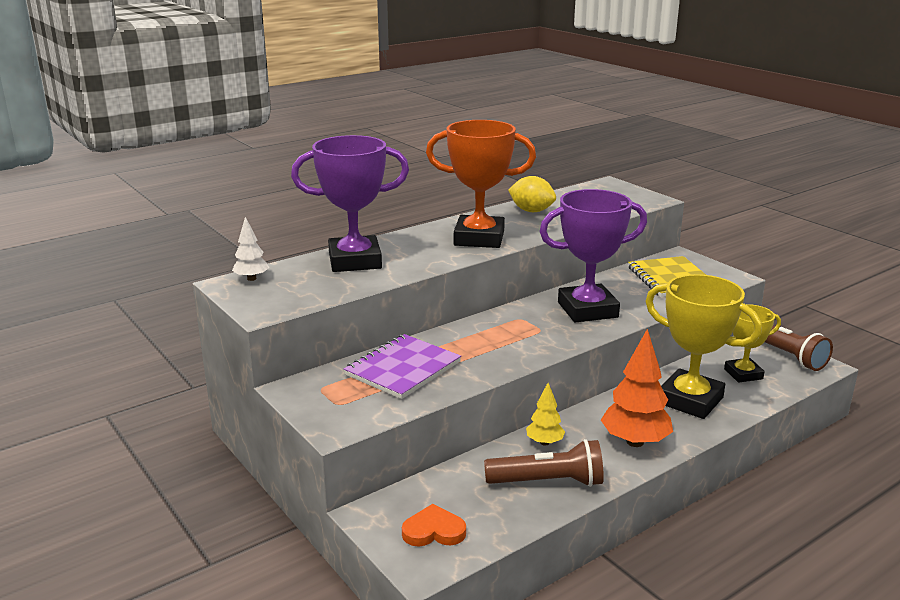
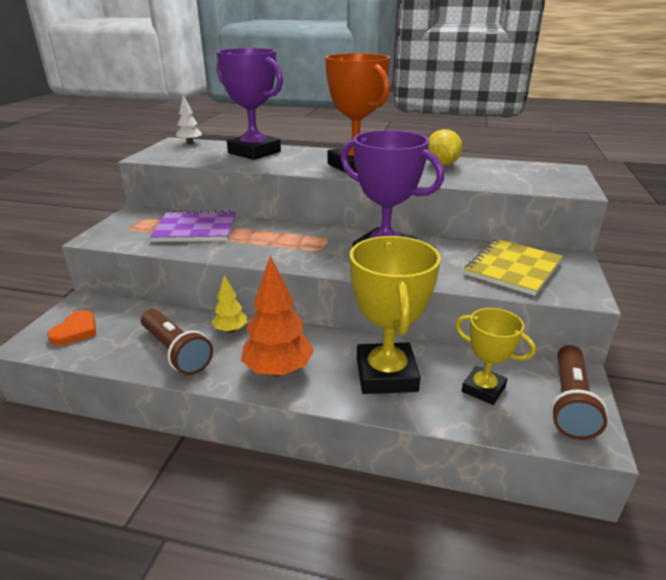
camera: 50 degrees right, 5 degrees up
(434, 531) = (76, 331): orange heart -> orange heart turned 60 degrees clockwise

